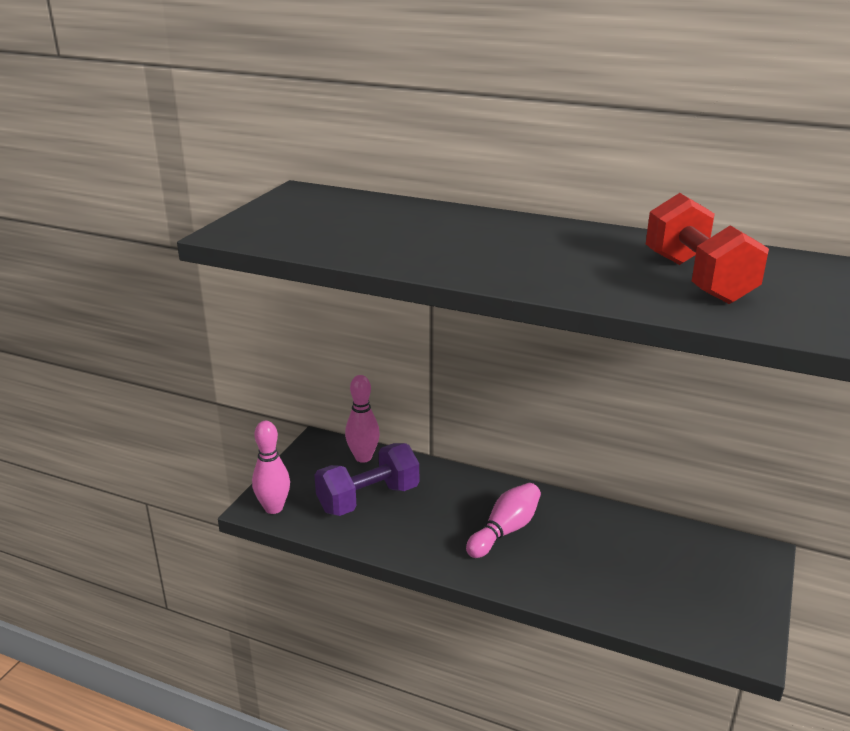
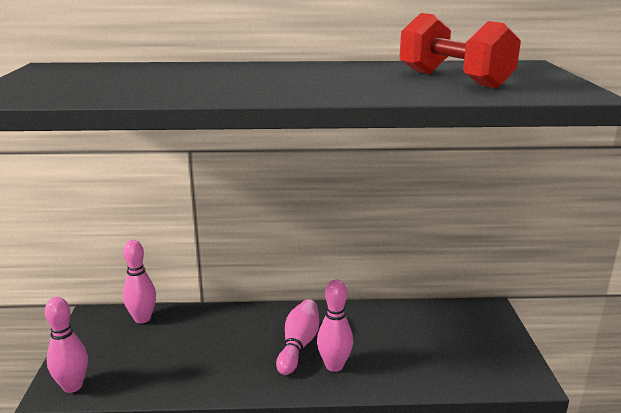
camera: 25 degrees left, 5 degrees down
(368, 499) = (164, 352): purple dumbbell -> none
(531, 564) = (334, 366): none -> pink bowling pin

